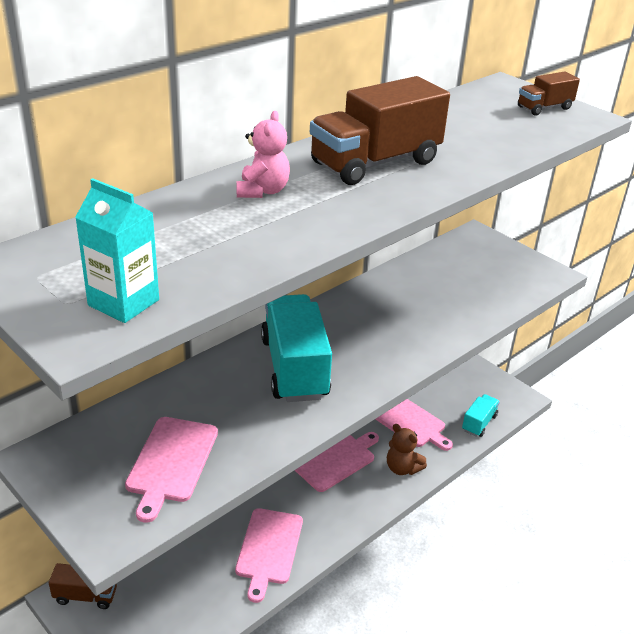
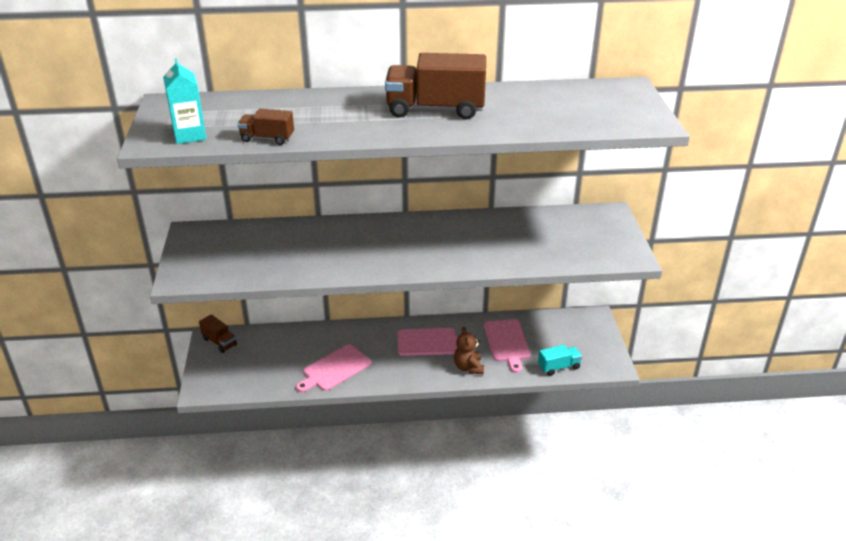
camera: 40 degrees right, 0 degrees up
(171, 462) = (245, 260): pink cutting board -> none
(262, 191) = (341, 105): pink teddy bear -> none
(294, 368) = (369, 243): turquoise truck -> none
(544, 108) = (629, 109): brown truck -> brown truck (267, 138)

